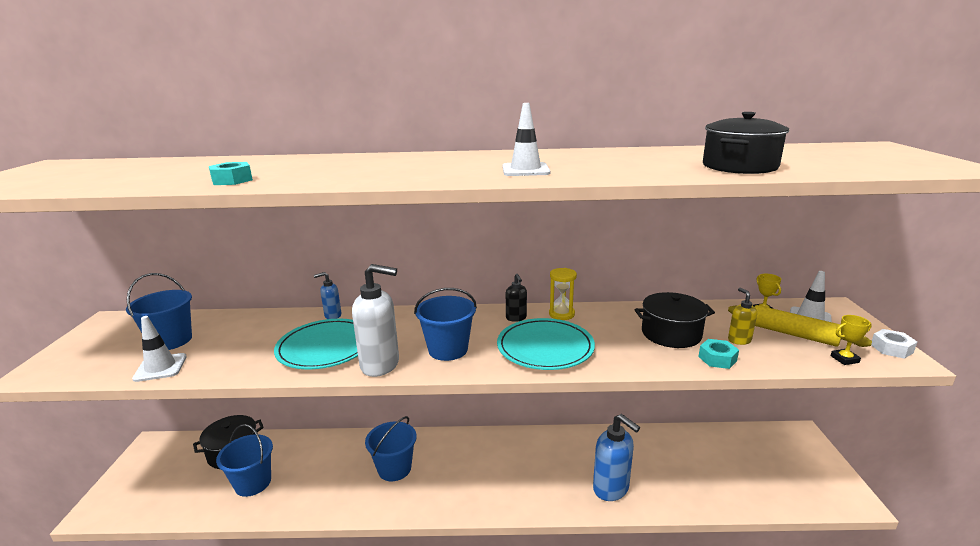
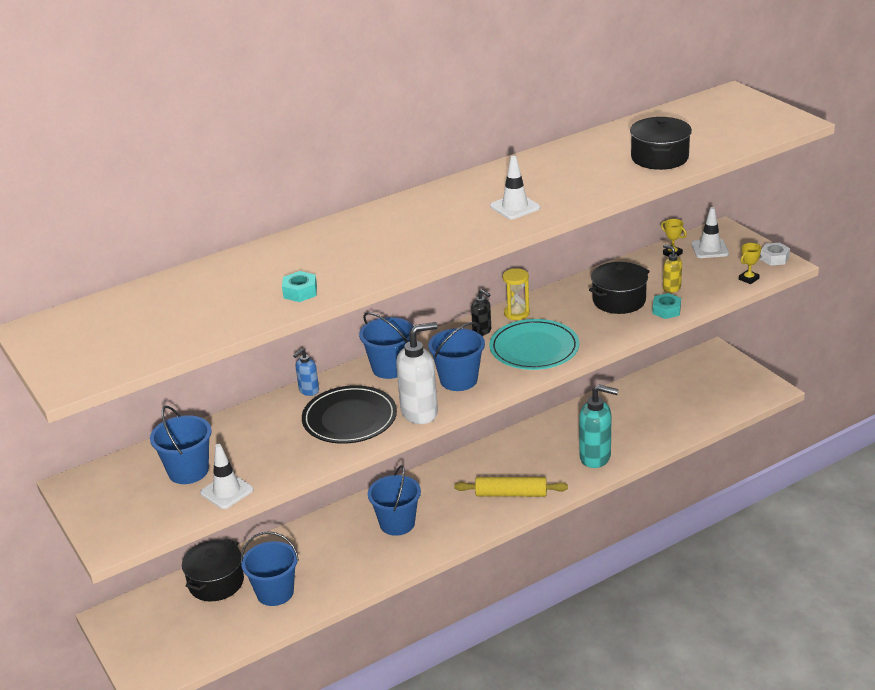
camera: 30 degrees left, 10 degrees up
(325, 347) = (349, 418): turquoise plate -> black plate
(410, 320) = (390, 368): none -> blue bucket
(611, 489) = (595, 457): blue soap dispenser -> turquoise soap dispenser
(793, 334) = (705, 268): yellow rolling pin -> yellow rolling pin (511, 494)

